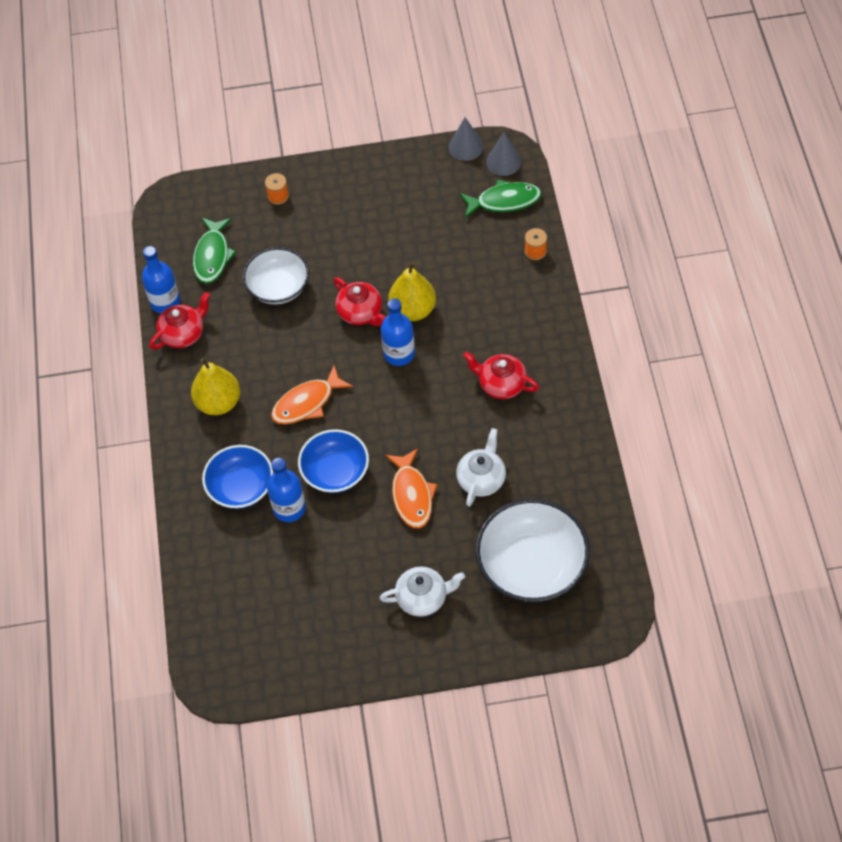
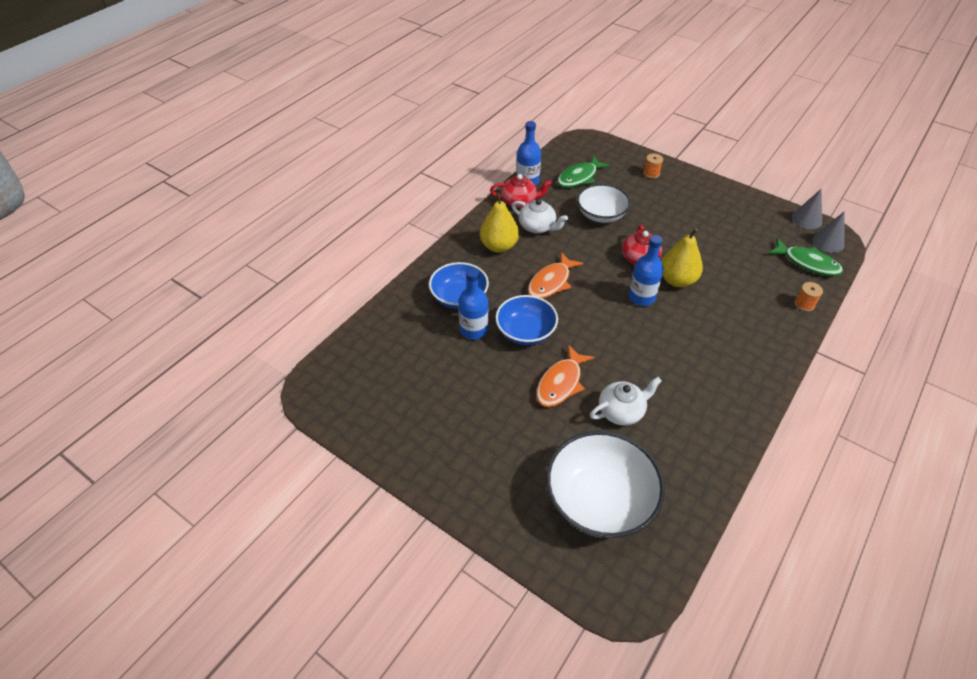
camera: 40 degrees right, 10 degrees down
(307, 403) = (551, 282): orange fish -> orange fish turned 60 degrees counterclockwise
(423, 597) = (497, 453): white teapot -> white teapot (537, 227)
(501, 384) = (698, 364): red teapot -> none

